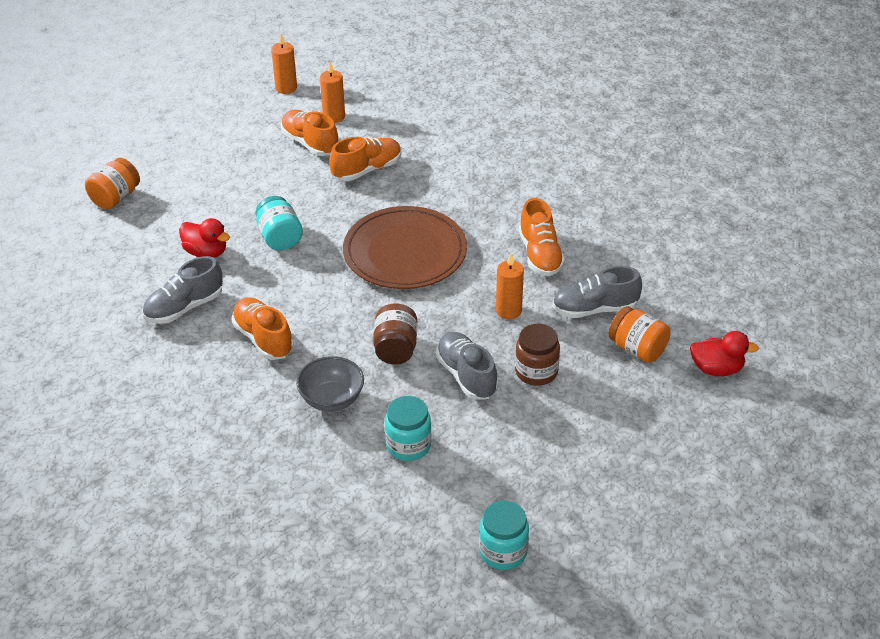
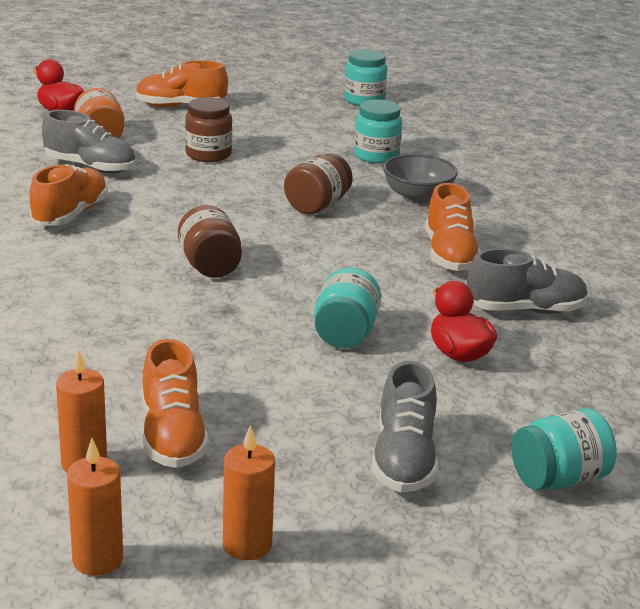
camera: 150 degrees left, 15 degrees down
(115, 198) = (559, 479): orange jar -> turquoise jar
(367, 170) = (138, 365): orange shoe -> orange shoe (180, 106)
(405, 252) = (210, 266): brown plate -> brown jar
(466, 375) = (273, 171): grey shoe -> grey shoe (404, 460)
(508, 311) = (171, 192): orange candle -> orange candle (247, 545)

